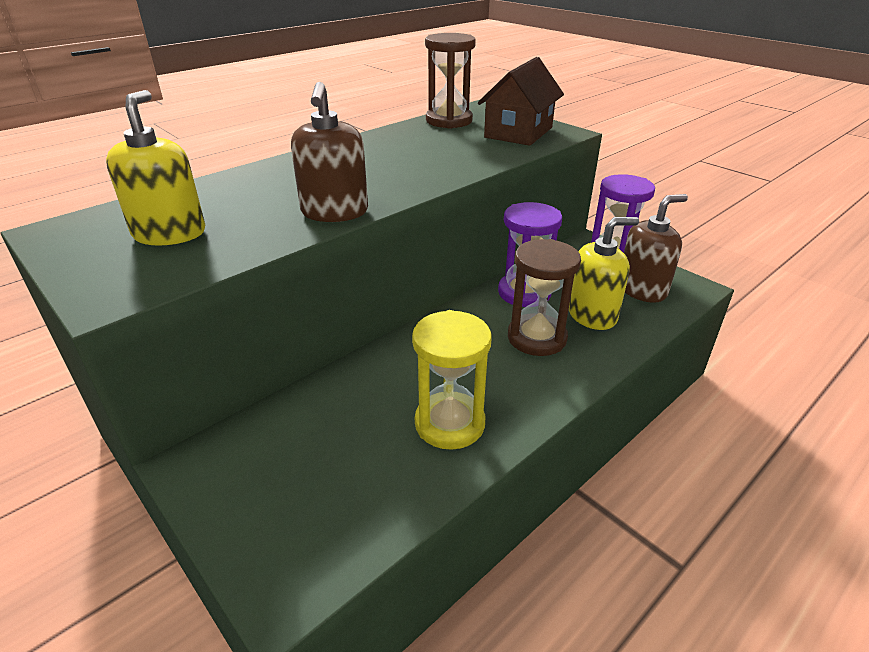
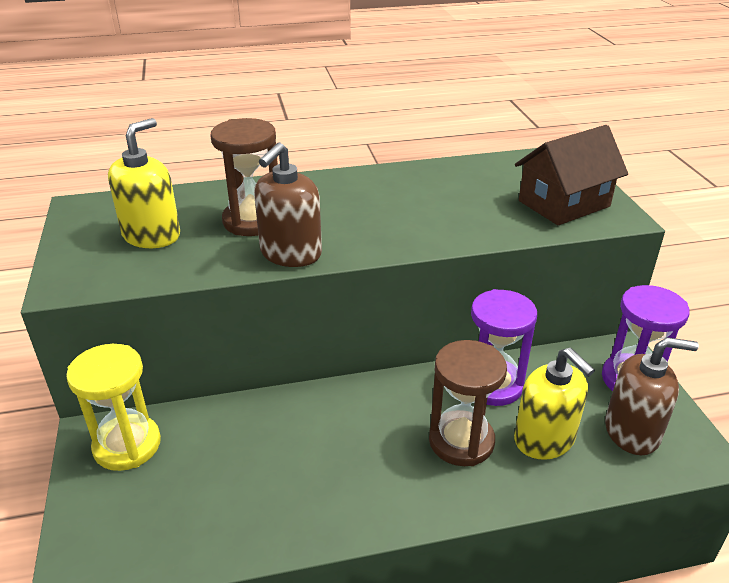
camera: 30 degrees right, 0 degrees up
(449, 121) = (503, 168): brown hourglass -> brown hourglass (252, 221)
(449, 423) = (306, 493): yellow hourglass -> yellow hourglass (127, 445)
(592, 315) = (544, 439): yellow soap dispenser -> yellow soap dispenser turned 45 degrees clockwise

